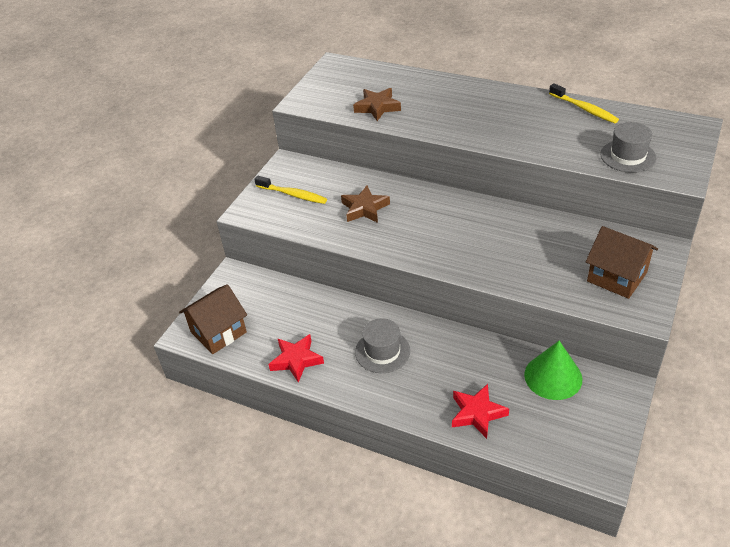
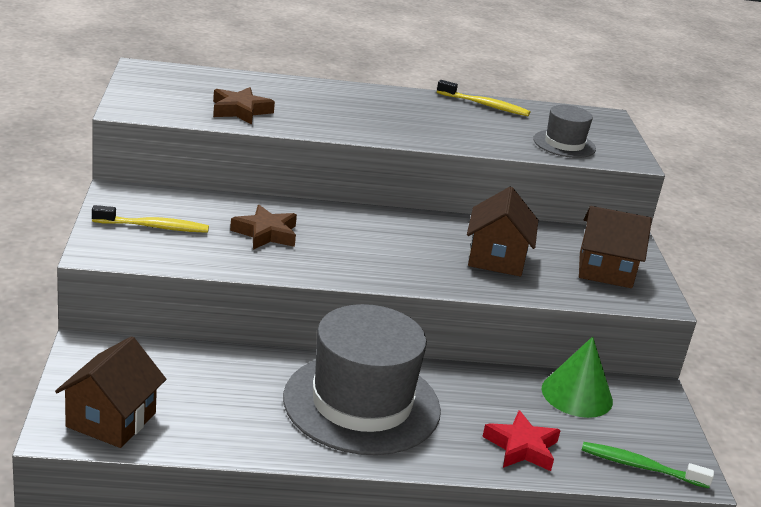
camera: 35 degrees left, 15 degrees down
(296, 360) = (252, 433): red star -> none
(382, 351) = (361, 403): grey hat -> grey hat, size x2.05
(528, 253) = (496, 258): none -> brown house
(563, 453) = (640, 466): none -> green toothbrush

